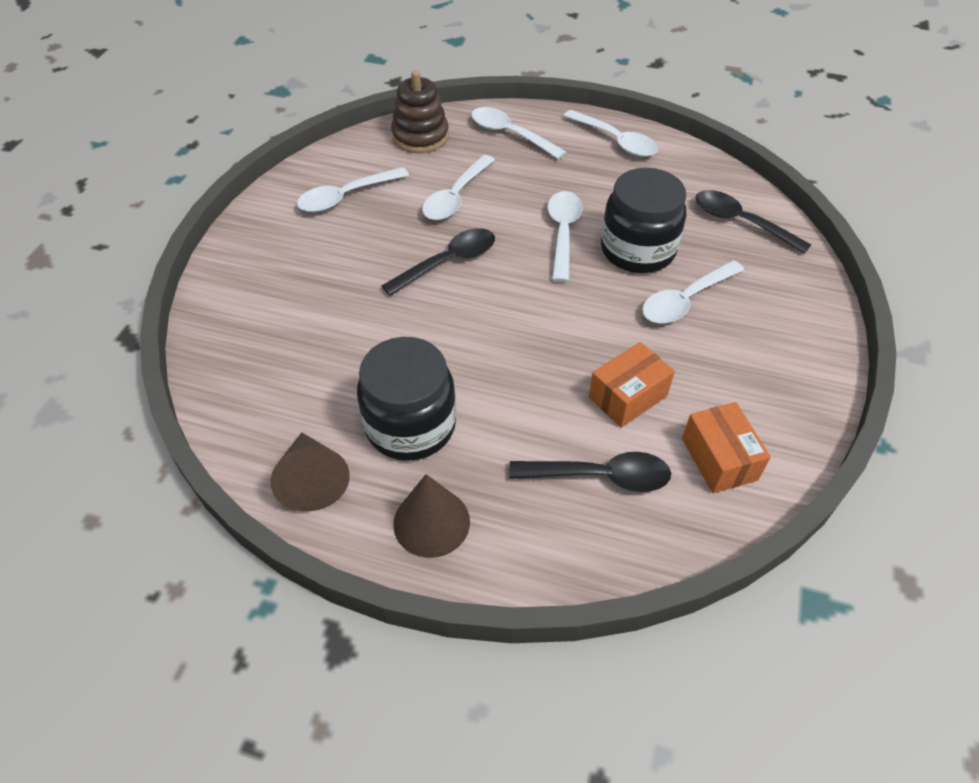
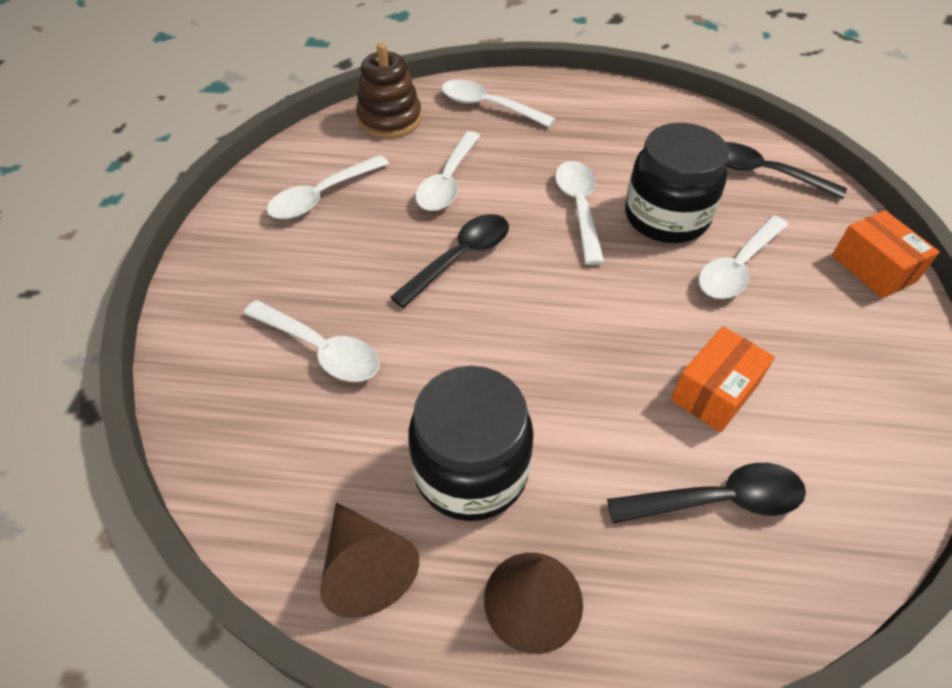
camera: 10 degrees left, 0 degrees up
(615, 141) = (602, 101): white spoon -> white spoon (321, 349)
(719, 459) = (844, 454): orange box -> orange box (873, 268)

